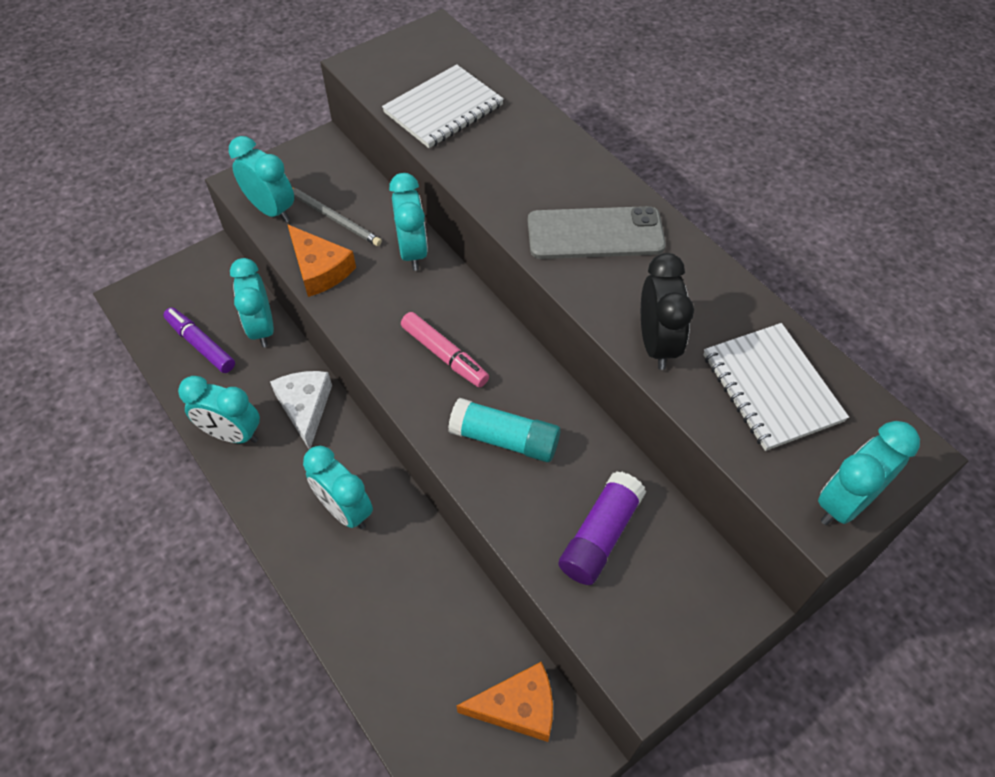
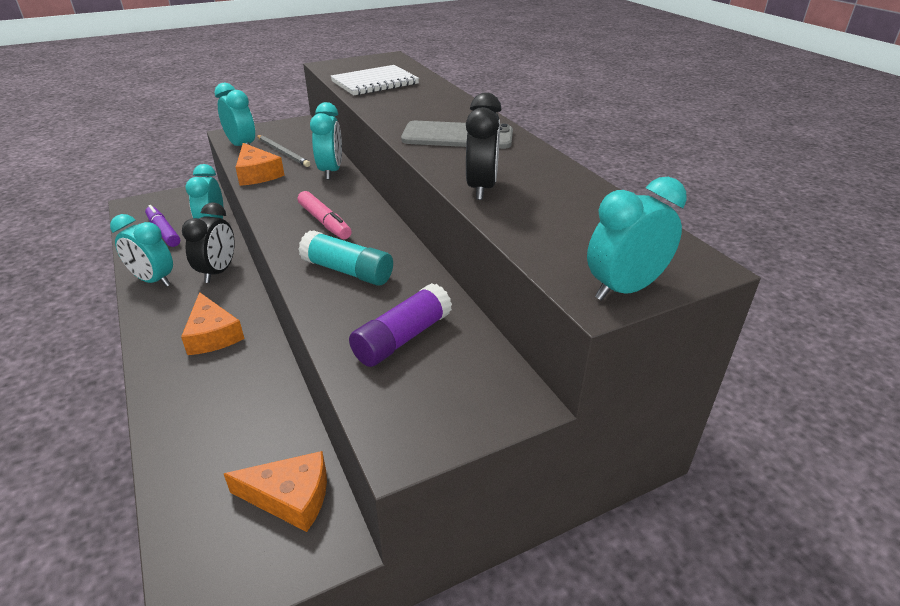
camera: 10 degrees right, 20 degrees down
(305, 407) = (218, 272): white cheese -> black clock
(345, 510) = (212, 335): turquoise clock -> orange cheese
(771, 388) = (574, 218): white notebook -> none

